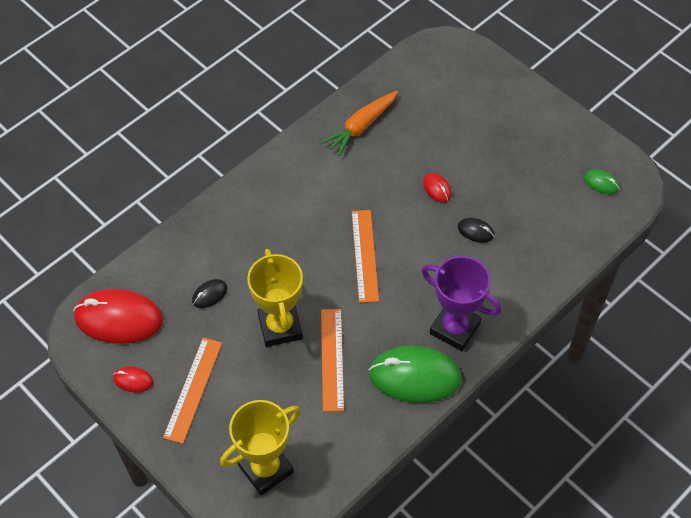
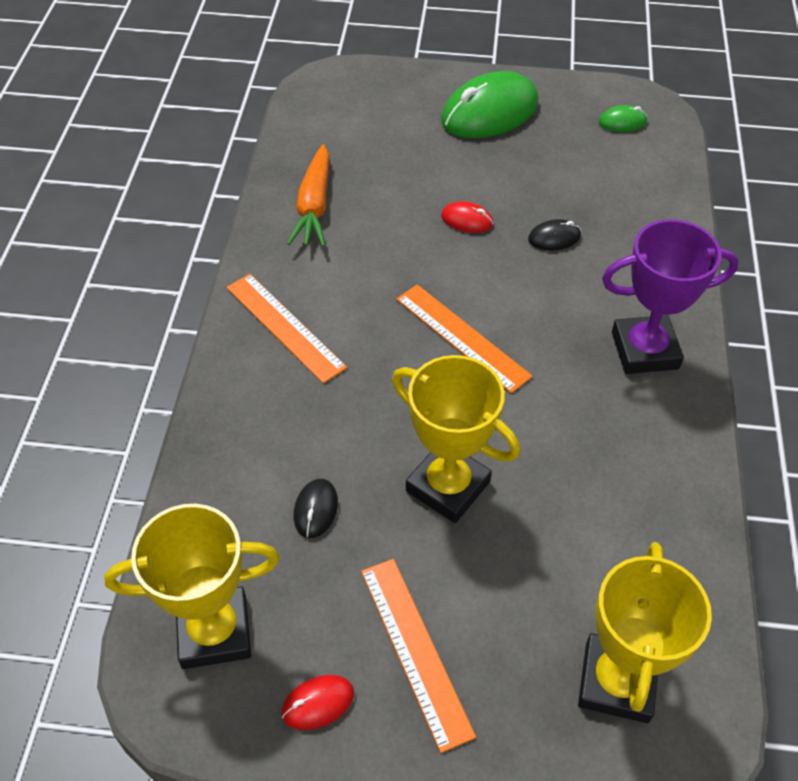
camera: 40 degrees left, 5 degrees down
(118, 319) = (214, 632): red mouse -> yellow trophy
(332, 359) = (549, 480): orange ruler -> orange ruler (284, 327)
(415, 376) = (662, 432): green mouse -> green mouse (489, 112)

